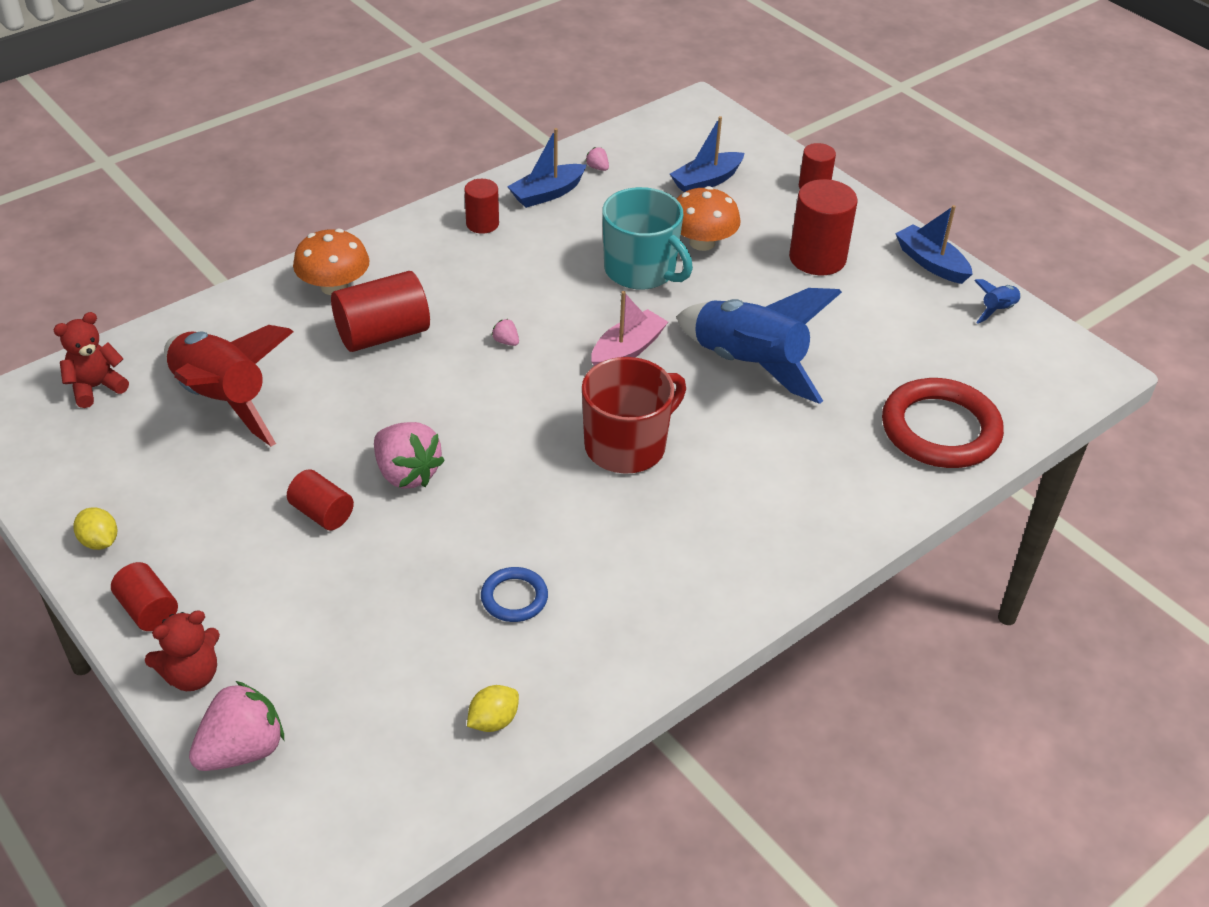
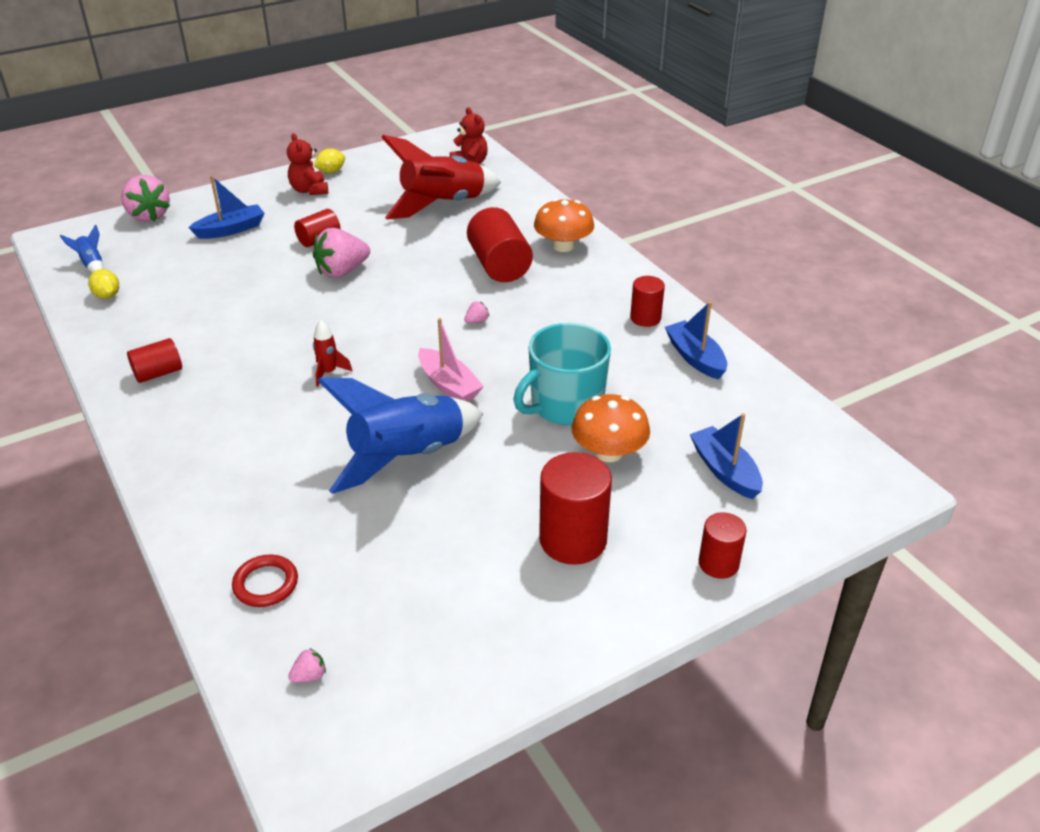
camera: 100 degrees right, 5 degrees down
(148, 610) = (268, 187): red cylinder -> red cylinder (158, 373)
(192, 675) = (212, 200): red teddy bear -> red teddy bear (309, 190)
(514, 598) = (202, 309): blue ring -> none
(597, 168) = (744, 393): pink strawberry -> pink strawberry (309, 676)
(627, 446) = (328, 373): red mug -> red rocket
(931, 263) = (553, 648): blue boat -> blue boat (231, 229)
(940, 429) = (266, 584): red ring -> red ring, size x0.50
(997, 310) = (447, 695): blue rocket -> blue rocket (92, 265)

